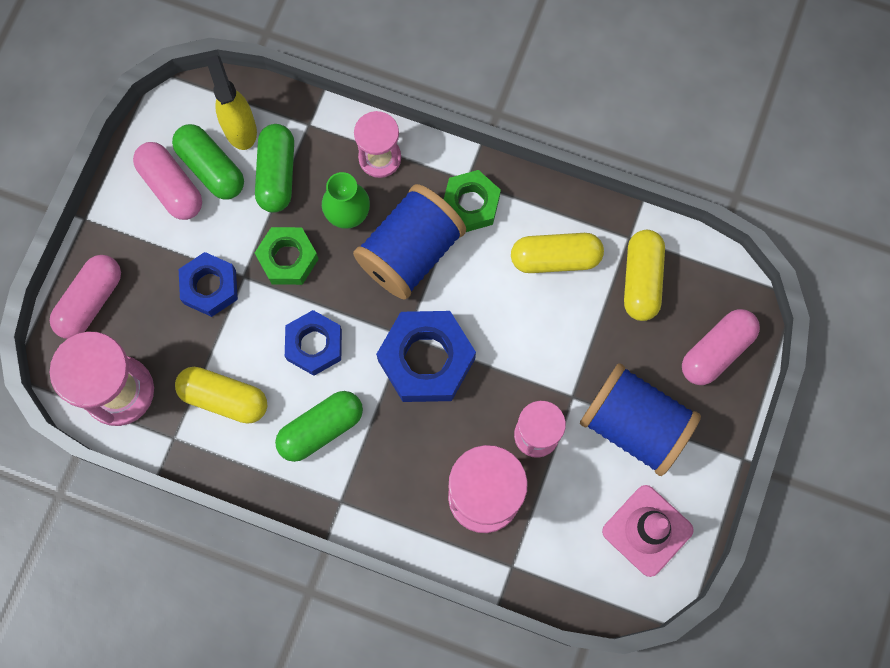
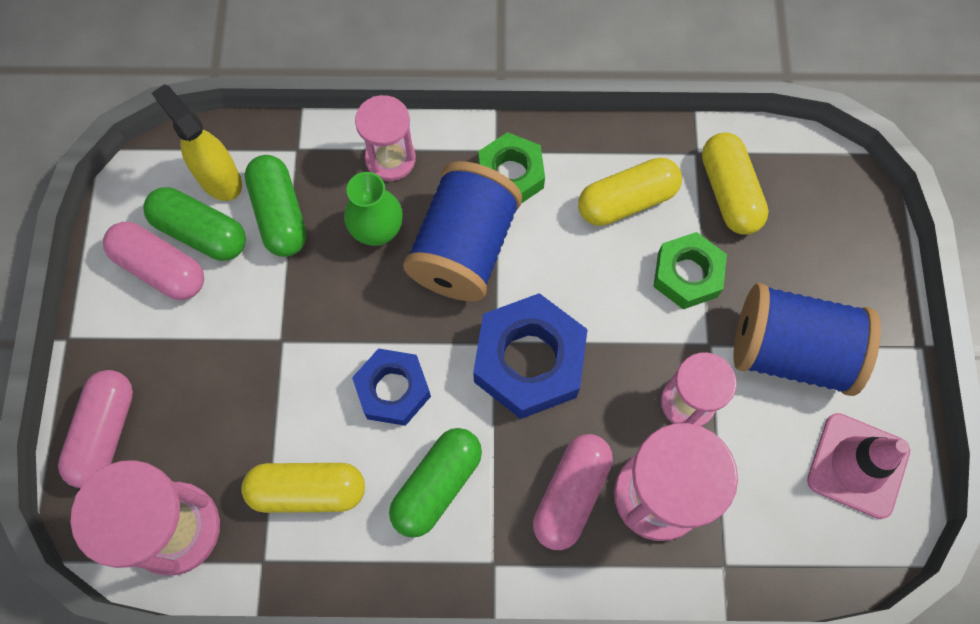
camera: 20 degrees left, 5 degrees down
(210, 287) = (245, 366): blue nut -> none
(288, 259) = (326, 303): green nut -> green nut (687, 275)
(716, 351) = (842, 240): pink capsule -> pink capsule (571, 494)

